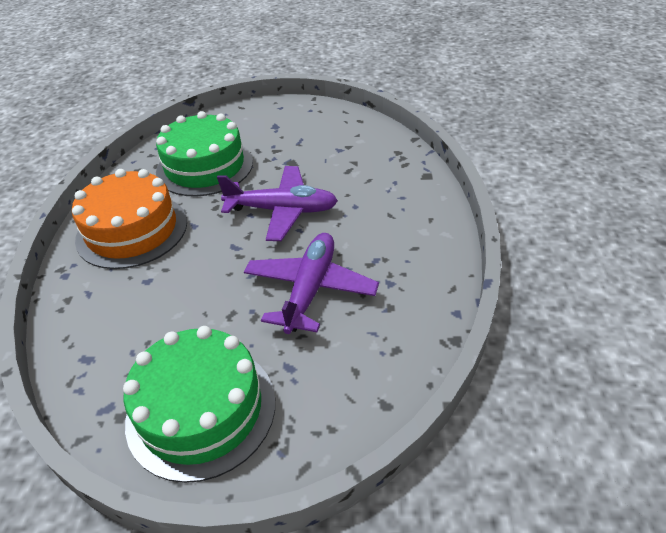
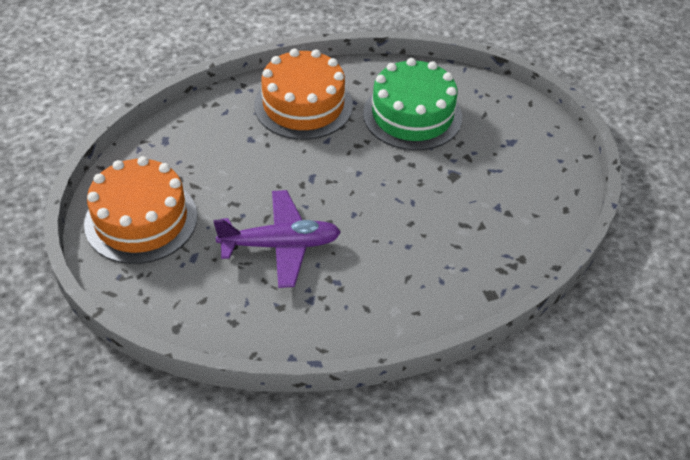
camera: 65 degrees right, 5 degrees up
(201, 410) = (141, 220): green cake -> orange cake
(282, 210) = (375, 193): purple plane -> none

